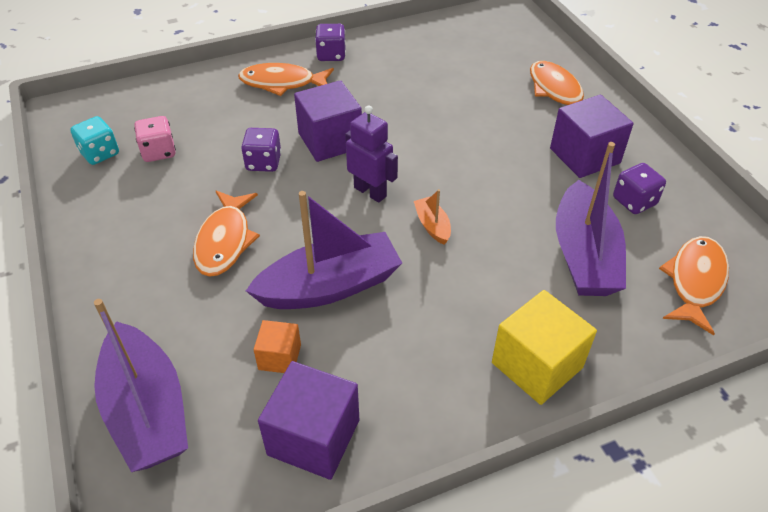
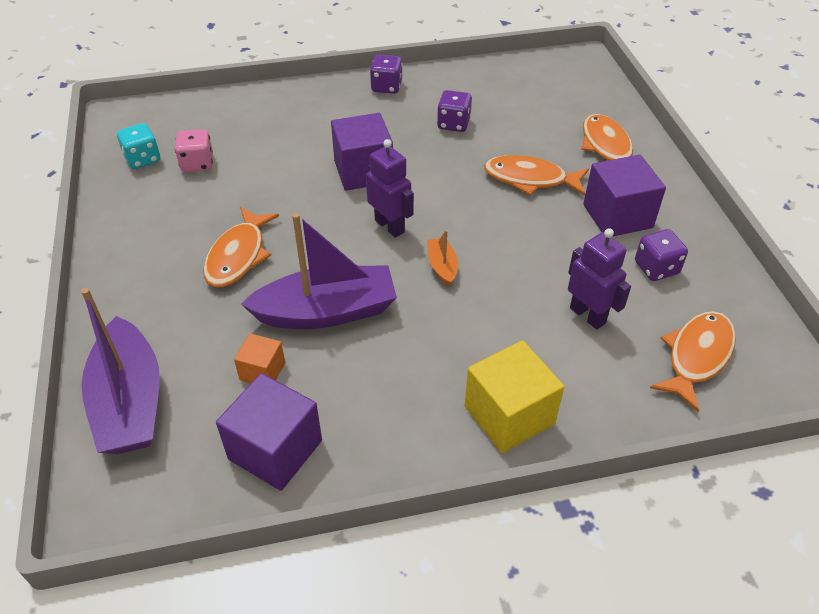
camera: 10 degrees right, 0 degrees up
(263, 162) = (293, 185): purple dice -> purple dice (453, 124)
(282, 83) = (331, 110): orange fish -> orange fish (530, 179)
(584, 255) = (588, 315): purple boat -> purple robot

